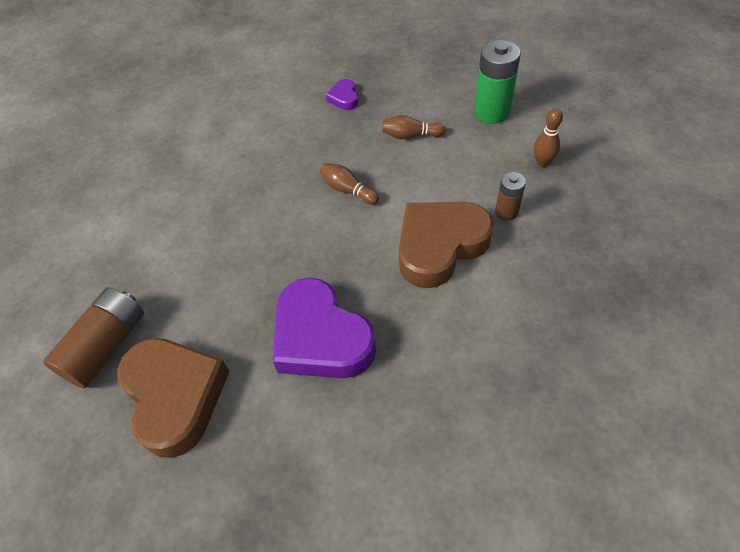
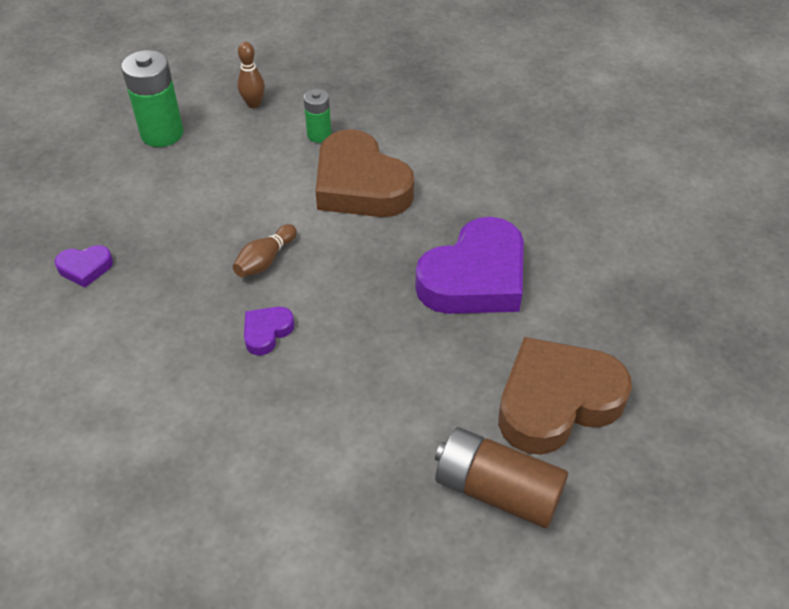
camera: 95 degrees left, 5 degrees down
(276, 198) = (267, 332): none -> purple heart
(411, 135) = (183, 203): brown bowling pin -> none
(506, 212) = (319, 135): brown battery -> green battery

